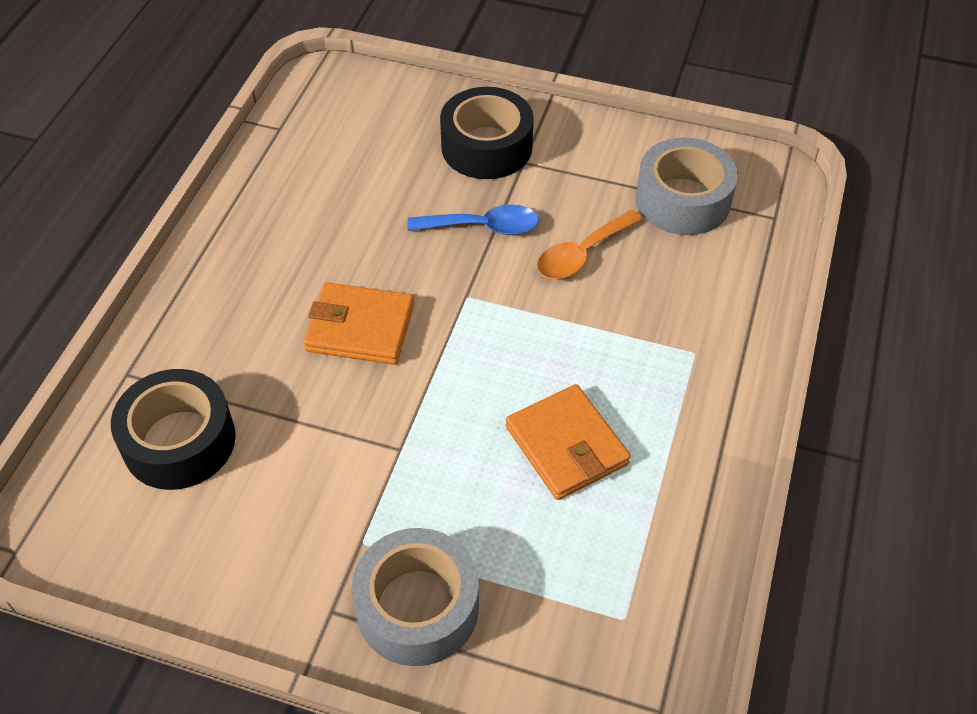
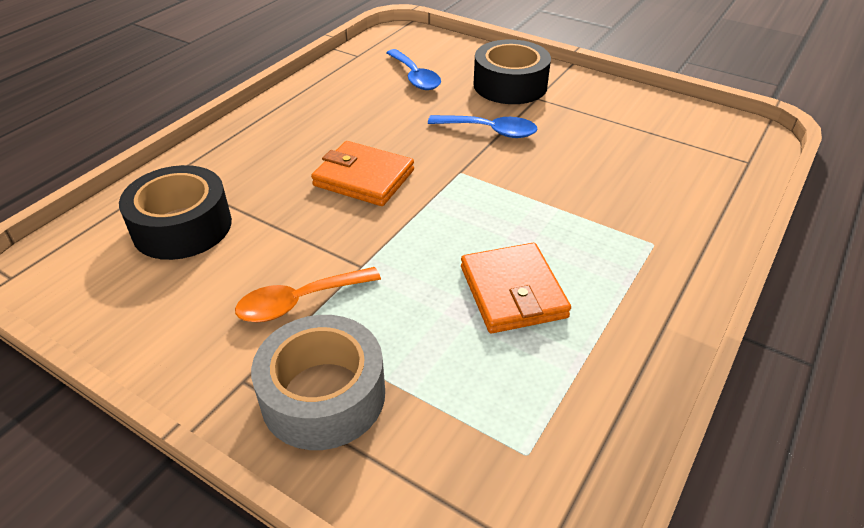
camera: 15 degrees right, 10 degrees down
(366, 154) = (415, 77): none -> blue spoon
(582, 254) = (568, 160): orange spoon -> orange spoon (299, 301)
(683, 200) = (666, 139): grey tape -> none

